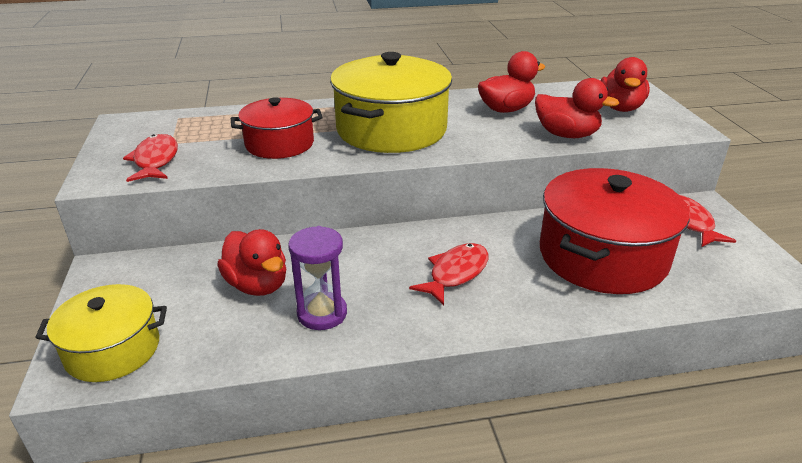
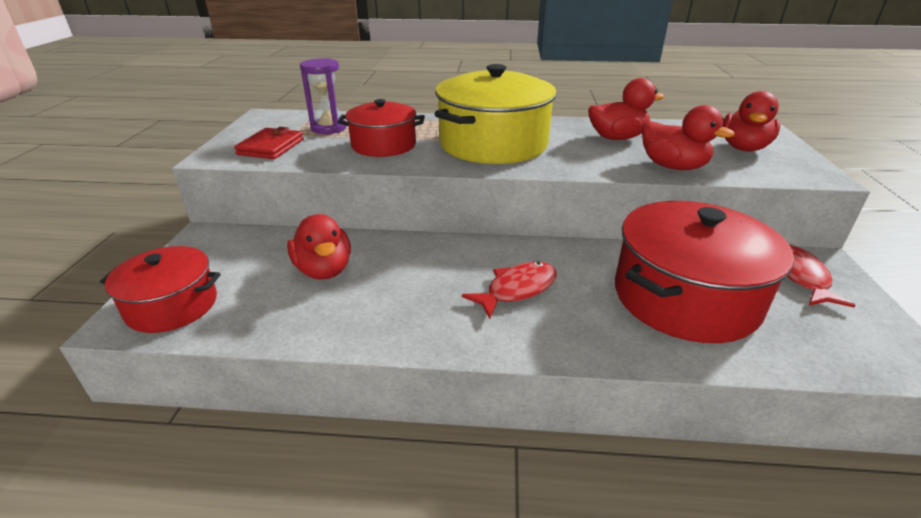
camera: 15 degrees right, 0 degrees up
(113, 349) = (172, 306): yellow pot -> red pot
(155, 161) = (271, 147): red fish -> red wallet
(322, 313) = (369, 306): purple hourglass -> purple hourglass (328, 128)

